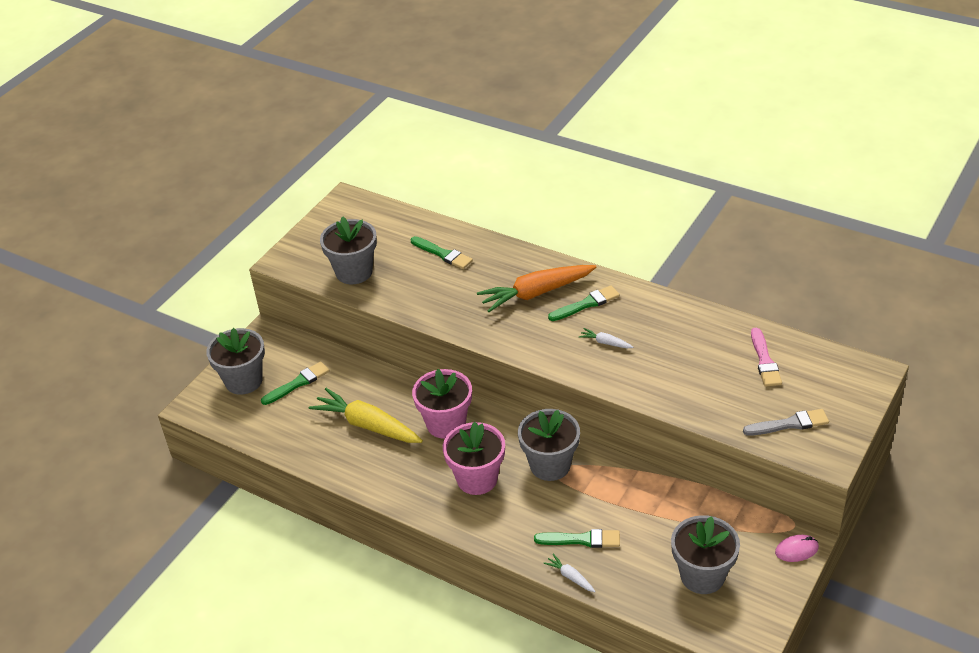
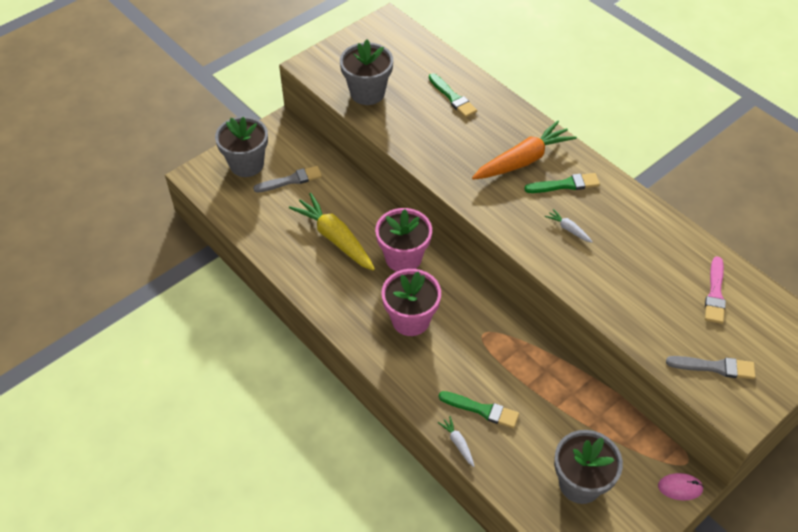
camera: 15 degrees right, 10 degrees up
(298, 383) = (291, 180): green brush -> grey brush
(536, 293) = (523, 160): orange carrot -> orange carrot turned 150 degrees clockwise
(550, 465) = (481, 327): grey flower pot -> none

